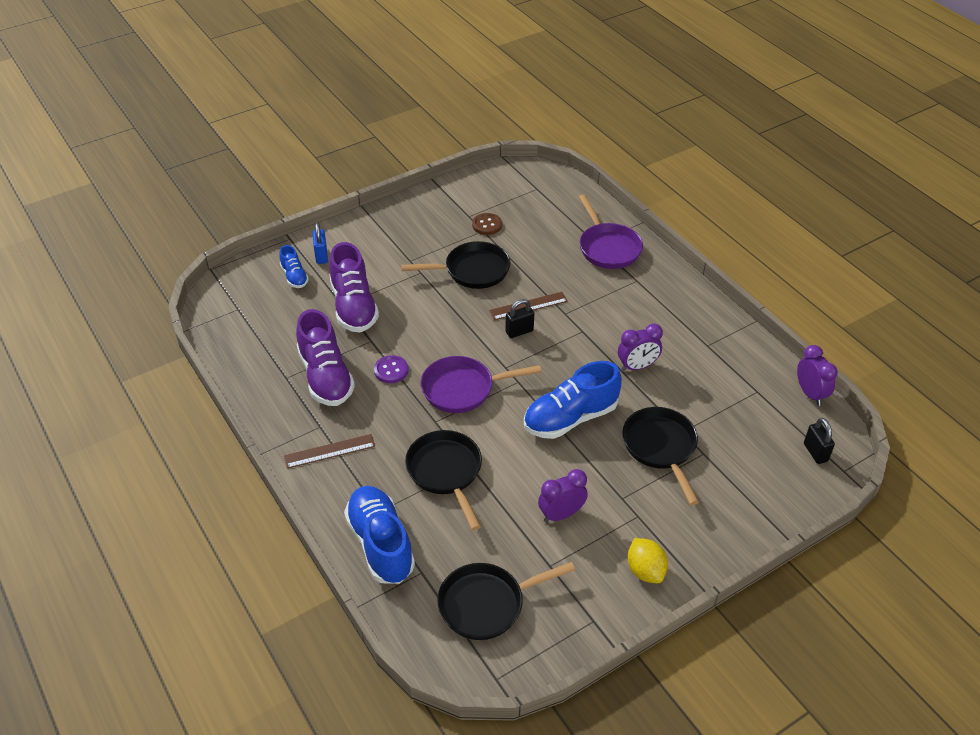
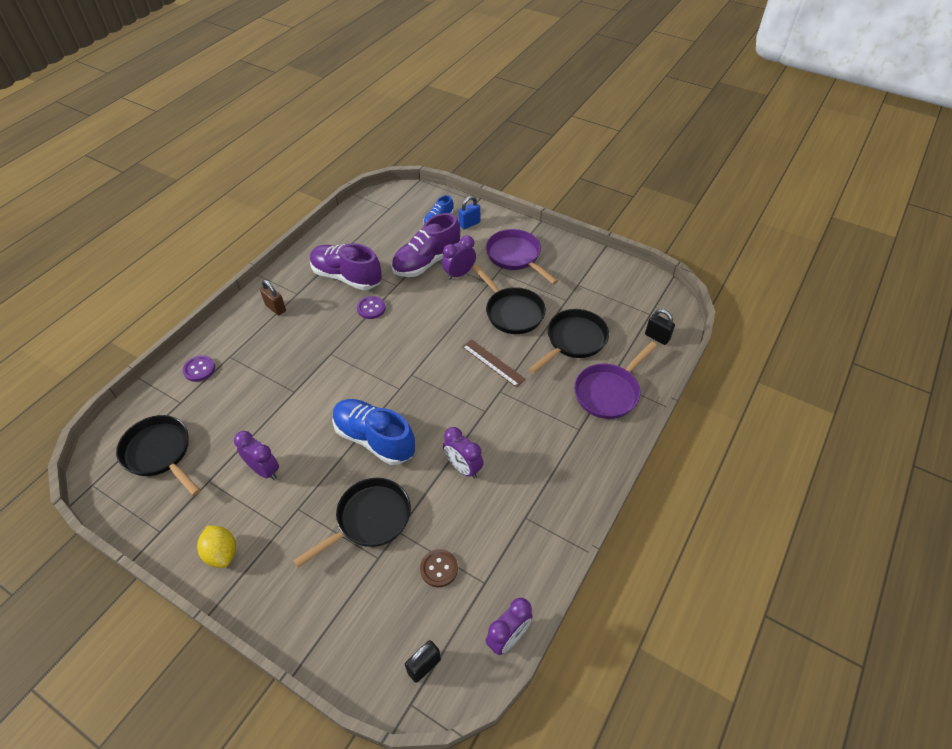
camera: 65 degrees right, 5 degrees up
(326, 377) = (346, 277): purple shoe -> purple shoe turned 75 degrees clockwise
(329, 451) = (275, 308): brown ruler -> brown padlock
(380, 544) = (199, 369): blue shoe -> purple button
(391, 288) = (459, 274): none -> purple clock
(446, 472) = (281, 380): black pan -> black pan (573, 340)
(462, 389) = (373, 357): purple pan -> purple pan (515, 256)
(487, 225) = (575, 300): brown button -> brown button (439, 568)
(519, 331) = (458, 368): black padlock -> black padlock (657, 337)
(645, 570) = (222, 553): yellow lemon -> yellow lemon turned 75 degrees counterclockwise

